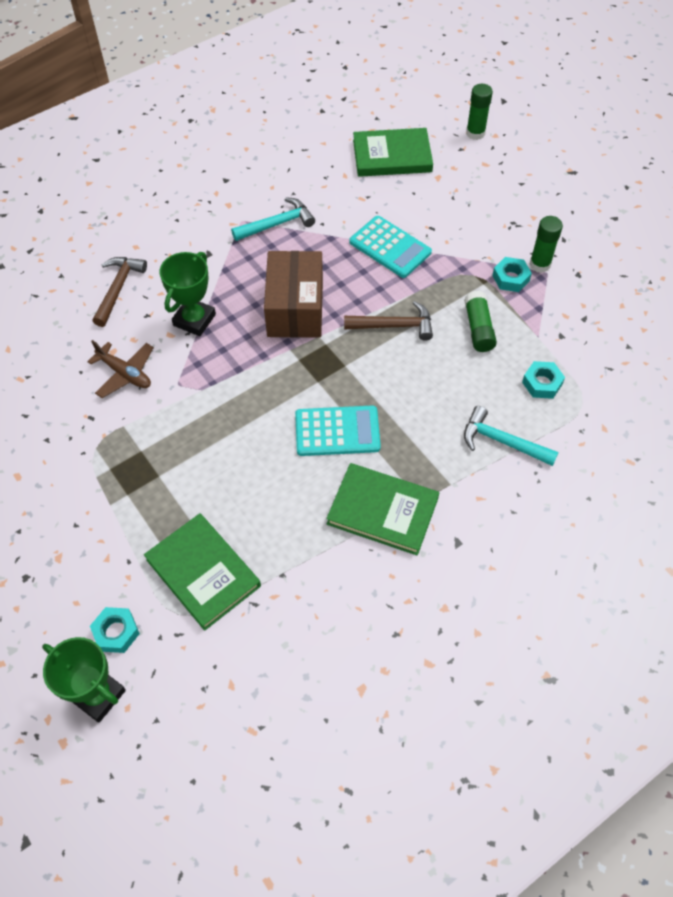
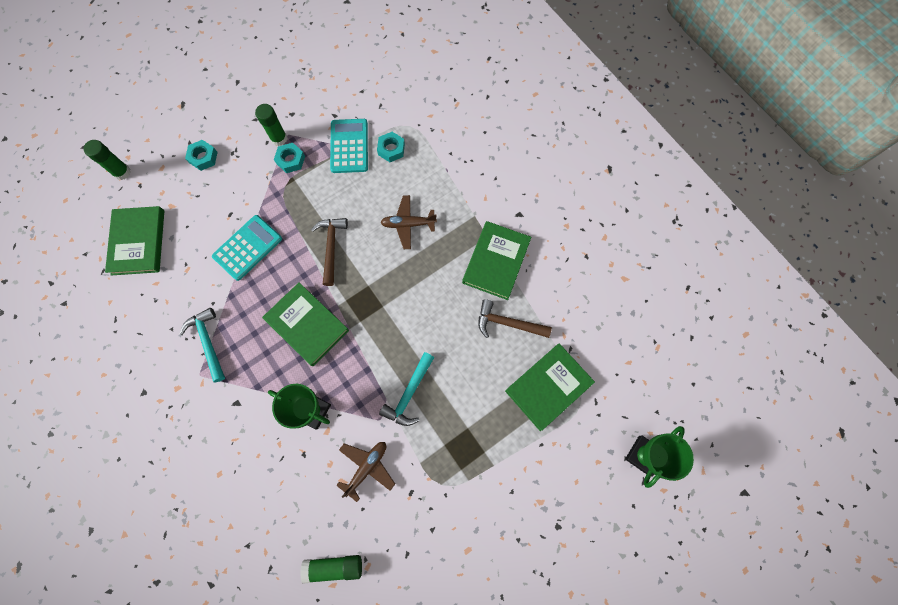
camera: 90 degrees left, 15 degrees up
(116, 632) = (597, 447): turquoise nut -> turquoise nut (203, 157)
(118, 289) = (270, 485): brown hammer -> brown hammer (508, 323)
(295, 308) = (307, 325): brown box -> green book
(337, 431) = (429, 292): turquoise calculator -> turquoise calculator (349, 146)
(432, 406) = (408, 224): none -> brown plane
(478, 328) = (338, 187): green glue stick -> green glue stick (334, 566)
(502, 441) = (440, 179): turquoise hammer -> turquoise hammer (409, 393)

